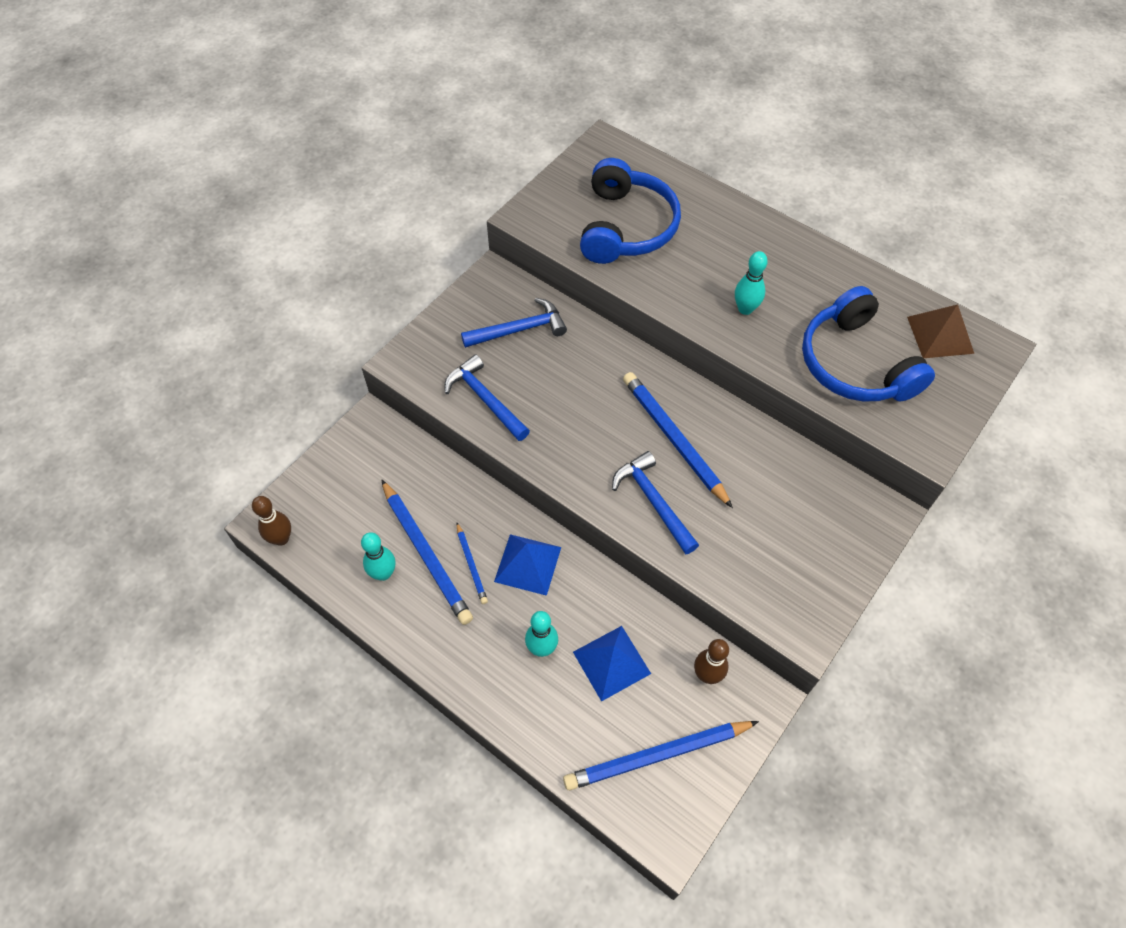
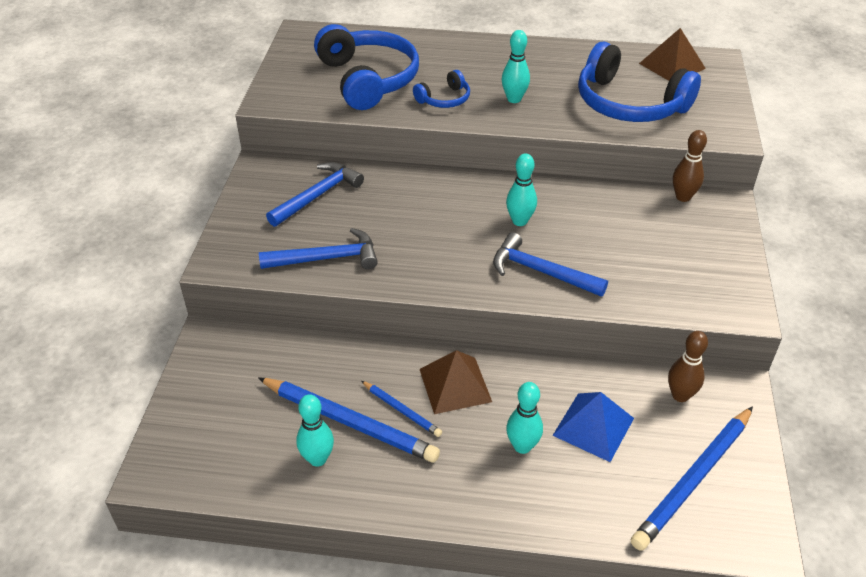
camera: 30 degrees left, 15 degrees down
(281, 538) = (181, 480): brown bowling pin -> brown bowling pin (683, 197)
(485, 399) = (326, 258): blue hammer -> blue hammer turned 150 degrees clockwise
(528, 564) = (455, 385): blue pyramid -> brown pyramid
(673, 439) = (519, 221): blue pencil -> turquoise bowling pin
(679, 281) = (444, 99): none -> blue headphones

